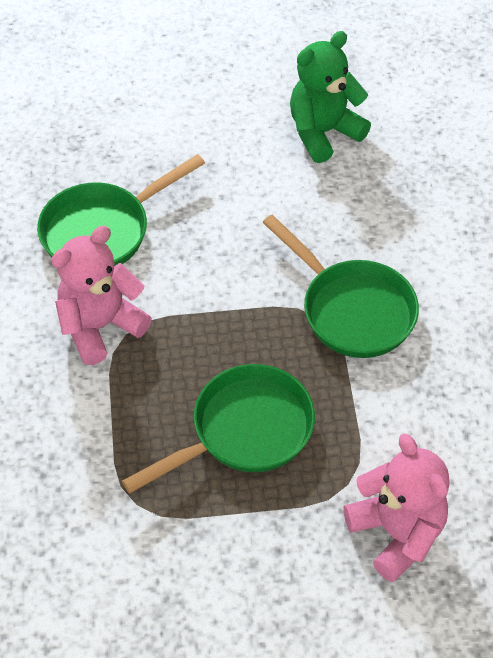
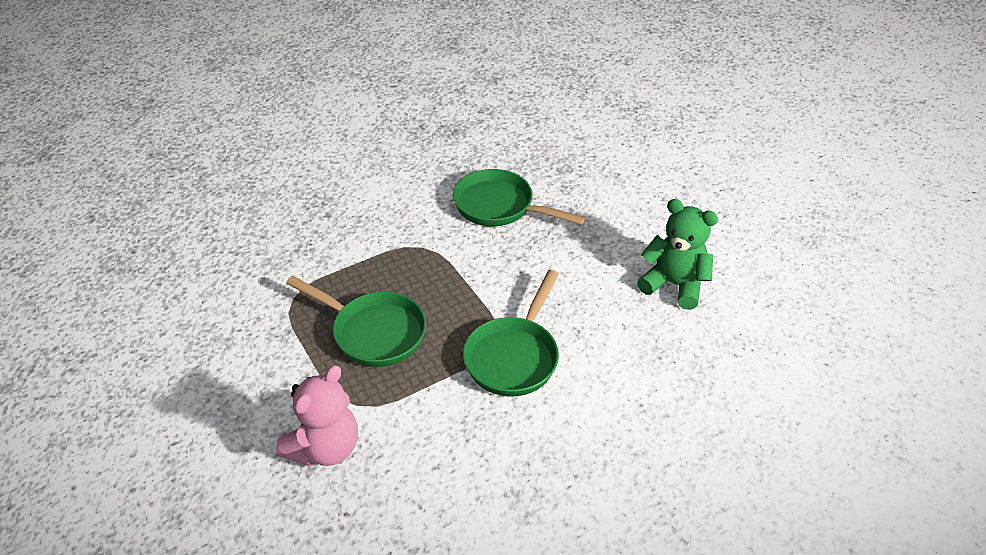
camera: 65 degrees right, 10 degrees down
(100, 326) = (421, 233): pink teddy bear -> none

